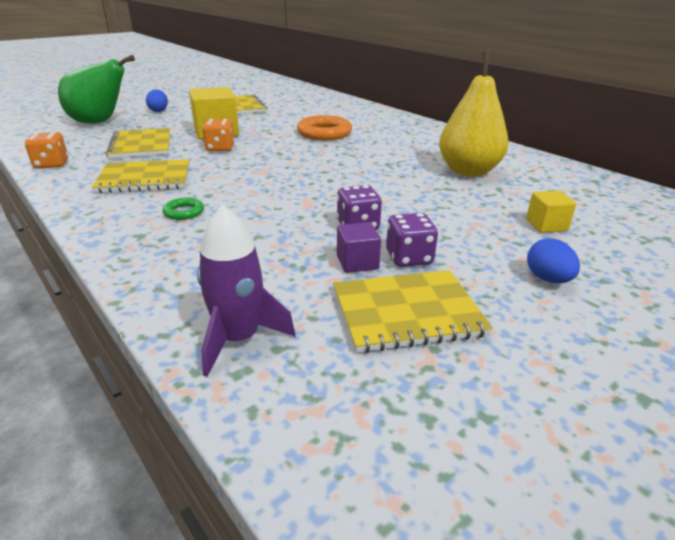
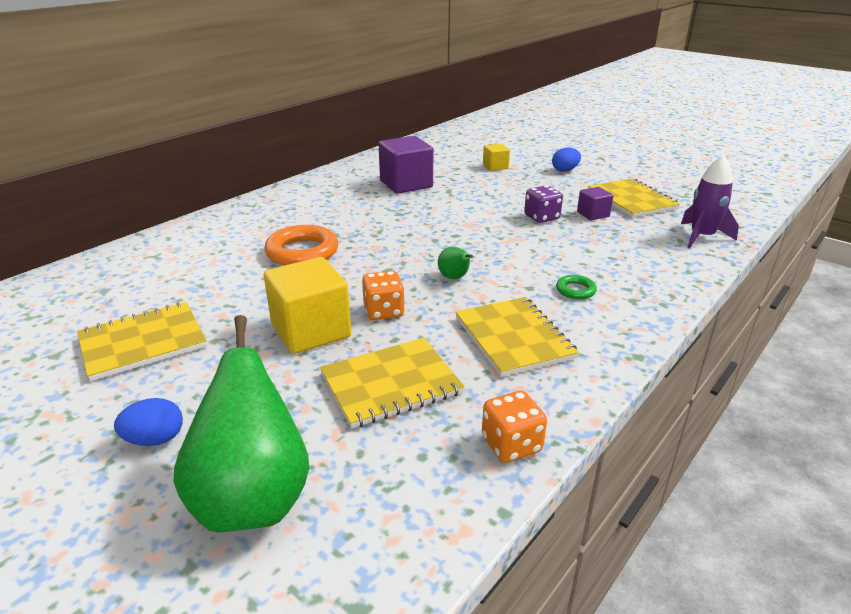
camera: 100 degrees left, 0 degrees up
(248, 171) = (455, 278): none -> green pear
(409, 258) = (573, 201): purple dice -> none
(468, 171) = (406, 184): yellow pear -> purple cube

